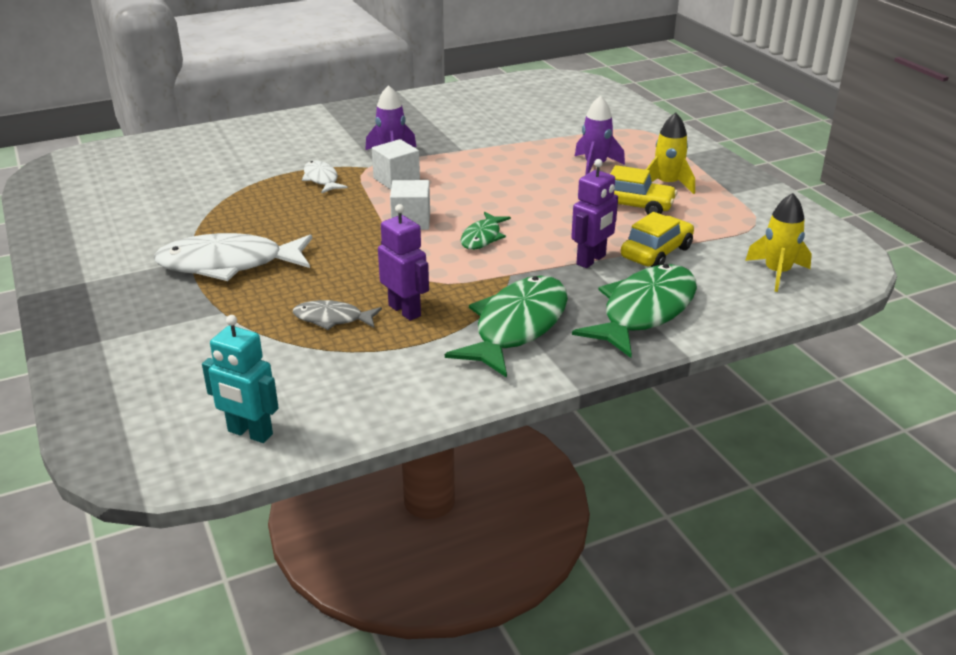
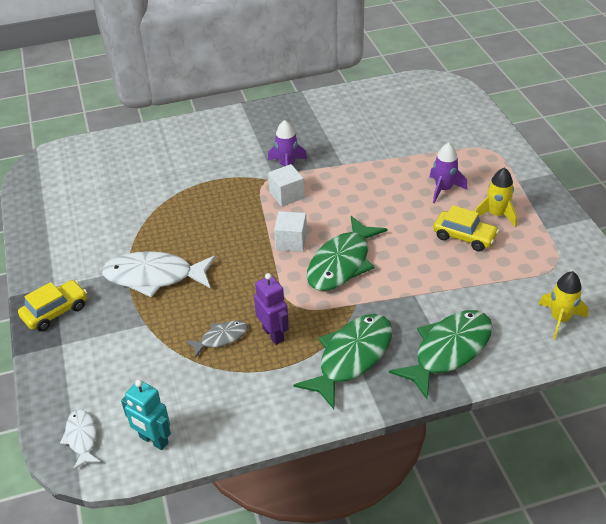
camera: 10 degrees right, 10 degrees up
(321, 179) = (230, 191): white fish -> white fish (82, 438)
(332, 319) = (221, 338): grey fish -> grey fish turned 135 degrees clockwise
(482, 237) = (342, 263): green fish -> green fish, size x1.92
(591, 260) = (419, 294): purple robot -> none
(656, 253) = (471, 290): yellow car -> yellow car (55, 312)

